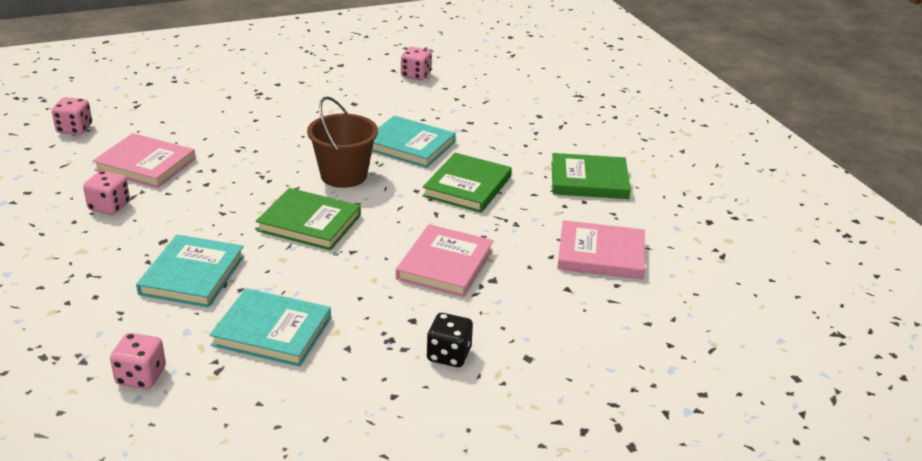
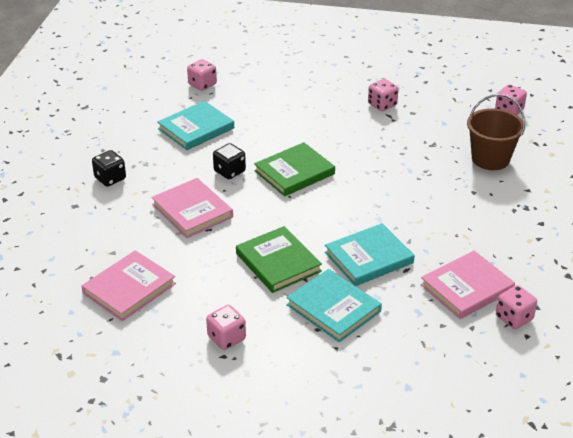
camera: 125 degrees right, 5 degrees up
(145, 164) = (431, 128): pink book -> pink book (466, 288)
(192, 275) = (276, 117): turquoise book -> turquoise book (333, 308)
(344, 175) = (346, 207): brown bucket -> brown bucket (490, 159)
(347, 267) = (229, 171): none -> black dice
(589, 180) = (226, 338): green book -> pink dice

